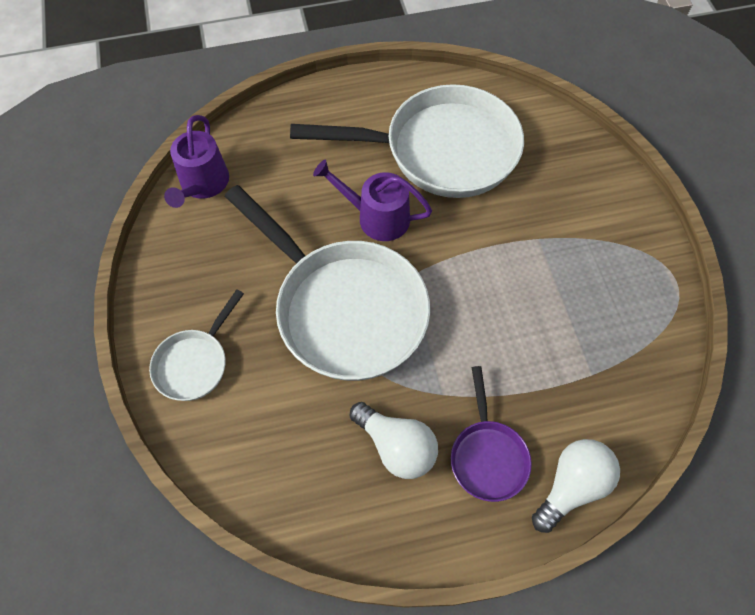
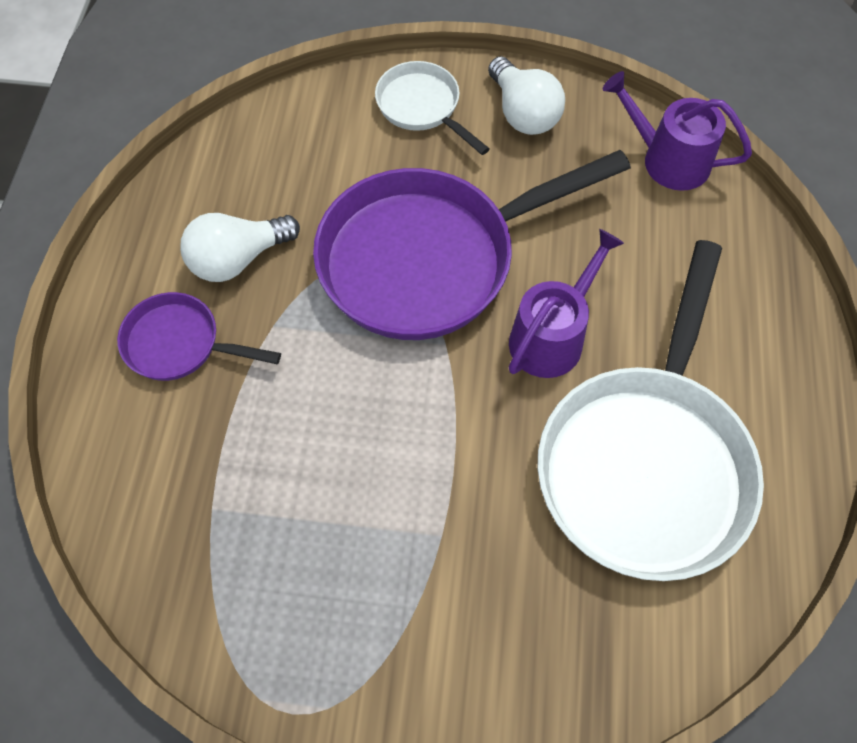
camera: 110 degrees right, 0 degrees up
(344, 308) = (430, 259): white pan -> purple pan
(571, 486) = (99, 418): white light bulb -> white light bulb (523, 113)

